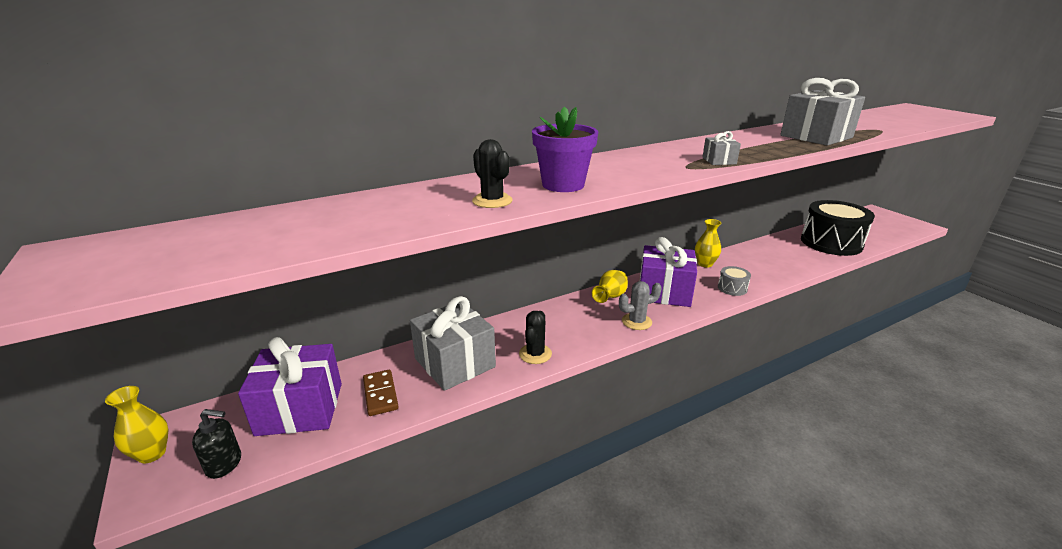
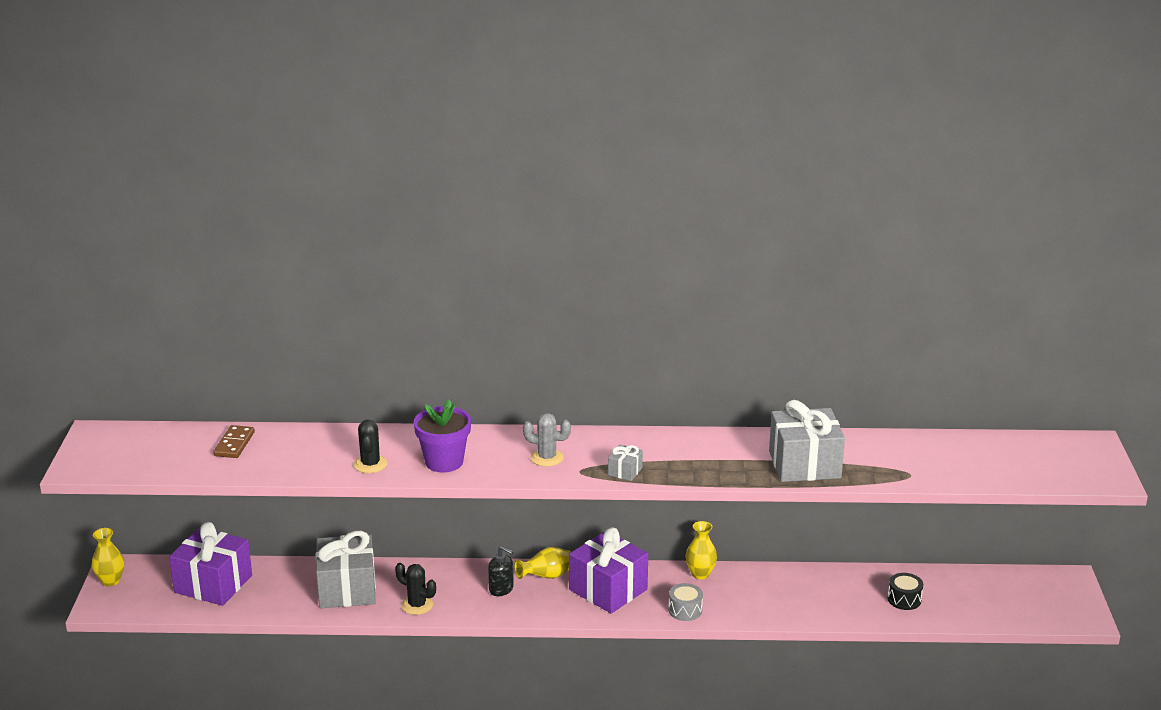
camera: 30 degrees right, 0 degrees up
(224, 464) = (148, 604): black soap dispenser -> black soap dispenser (501, 589)
(380, 394) = (273, 594): brown domino -> brown domino (234, 444)
(535, 354) = (417, 605): black cactus -> black cactus turned 75 degrees clockwise
(636, 322) = (539, 609): grey cactus -> grey cactus (547, 458)
(831, 243) = (904, 599): black drum -> black drum, size x0.43

